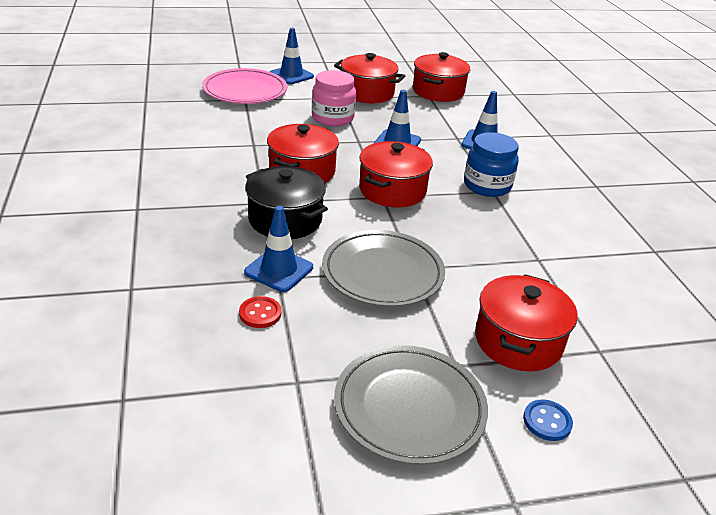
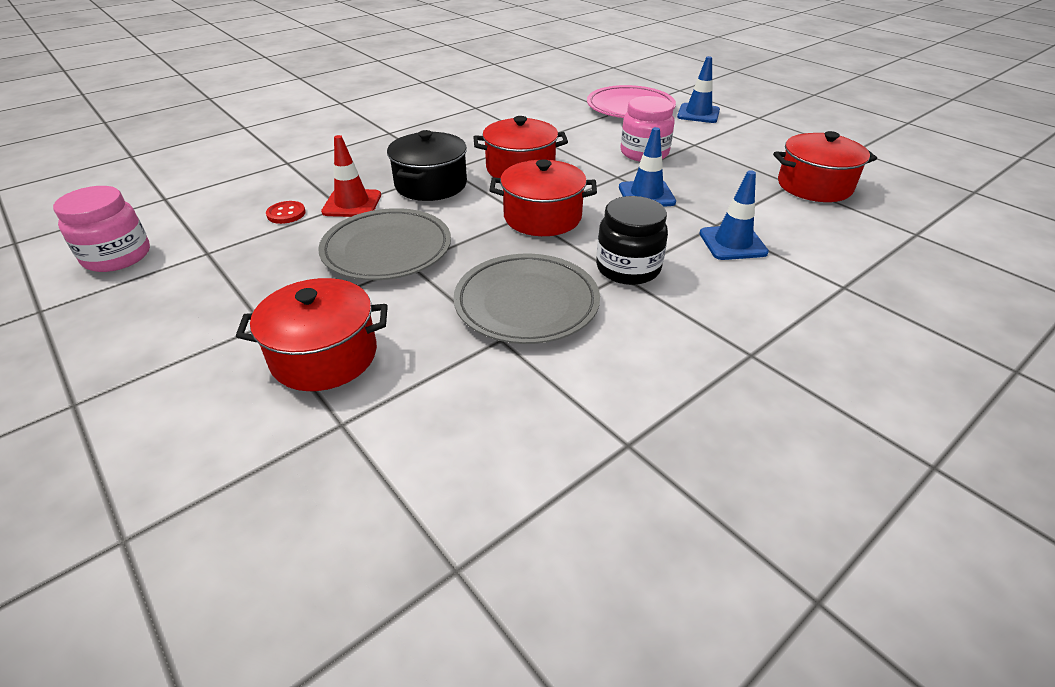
camera: 65 degrees right, 5 degrees up
(245, 454) = (117, 256): none -> pink jar
(279, 270) = (352, 204): blue traffic cone -> red traffic cone
(367, 93) = (731, 153): red pot -> none
(409, 407) = (191, 313): grey plate -> grey plate (526, 303)
(487, 186) = (628, 268): blue jar -> black jar
(547, 421) = (196, 403): blue button -> none

